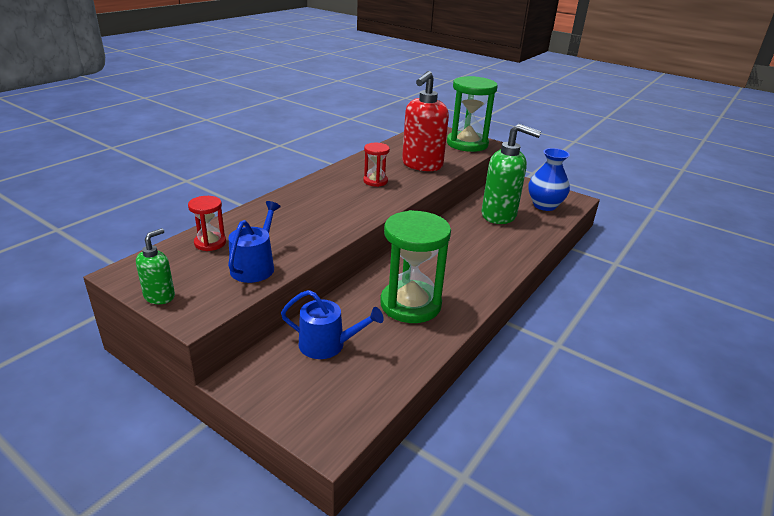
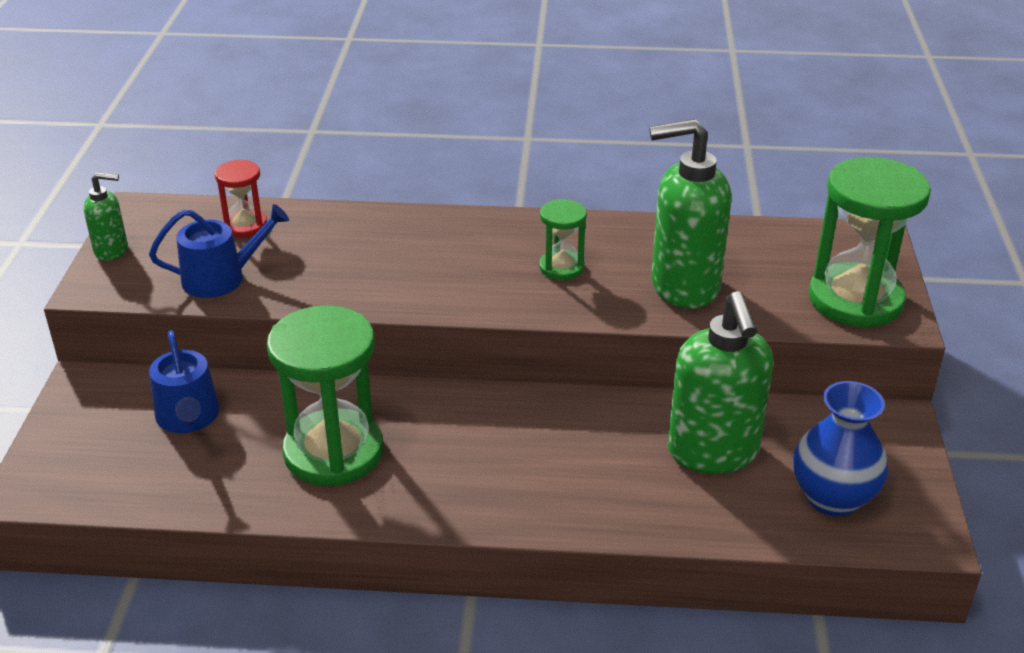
camera: 60 degrees right, 5 degrees up
(375, 181) = (561, 267): red hourglass -> green hourglass
(422, 165) = (683, 286): red soap dispenser -> green soap dispenser

